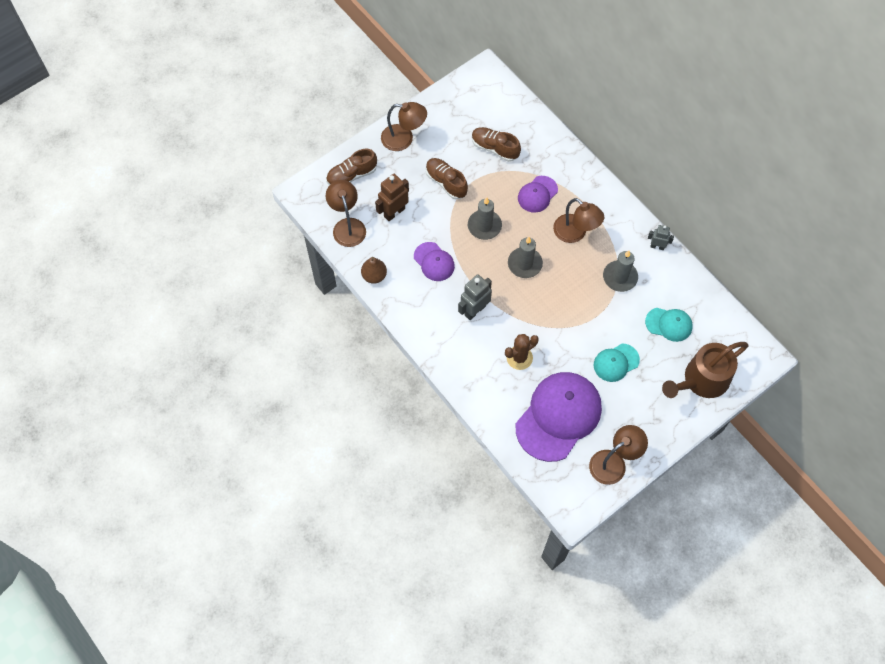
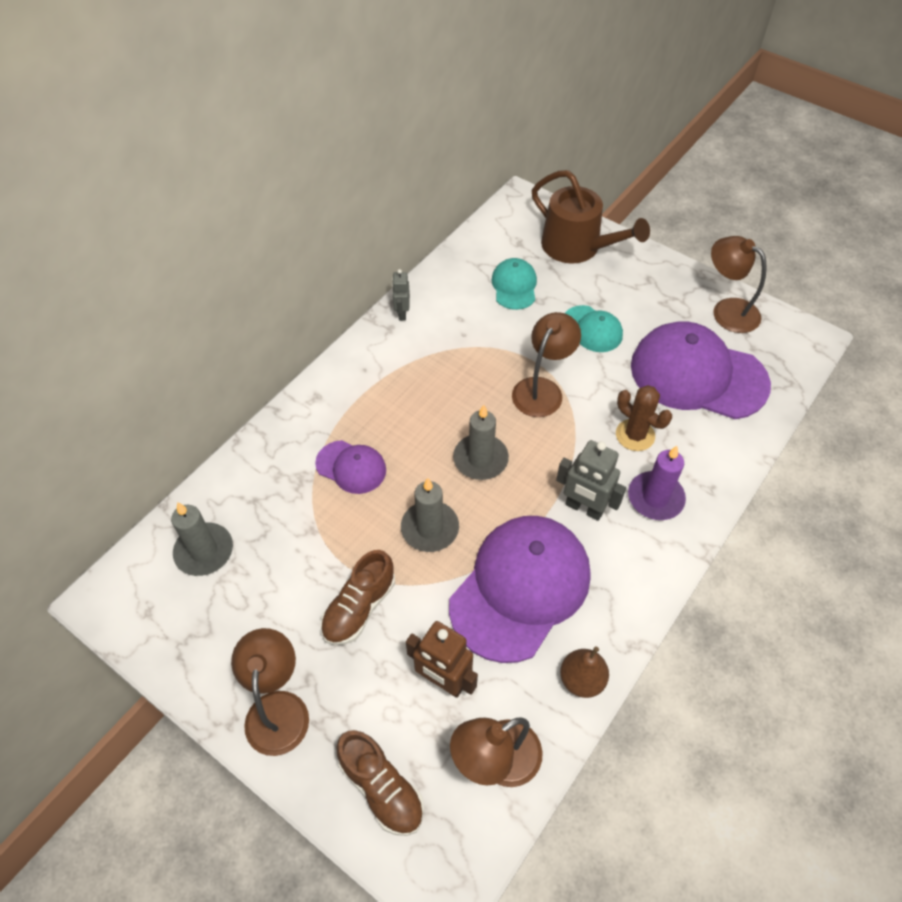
camera: 105 degrees left, 10 degrees down
(434, 262) = (520, 588): purple cap -> purple cap, size x2.02
(470, 352) = (655, 498): none -> purple candle
(495, 148) = (273, 546): brown shoe -> none
(575, 233) = (408, 406): brown lamp -> brown lamp (542, 389)
(620, 277) = (463, 345): grey candle -> grey candle (204, 551)

